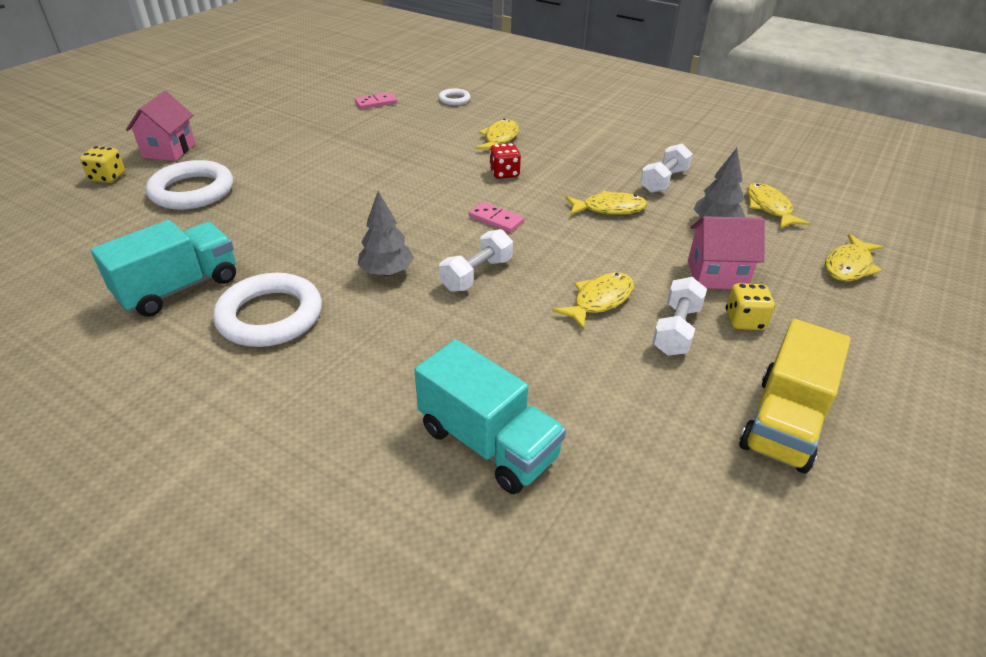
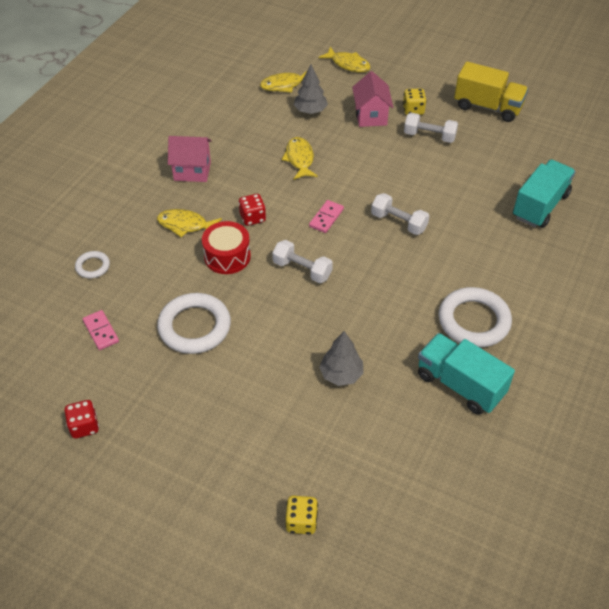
camera: 95 degrees left, 10 degrees up
(169, 150) = (234, 489): pink house -> pink house (192, 171)
(192, 191) = (317, 433): white ring -> white ring (194, 327)
(281, 98) = (84, 426): none -> red dice
(386, 272) = (408, 269): grey tree -> grey tree (341, 374)
(448, 157) = (227, 256): none -> red drum
(599, 300) = (411, 165): yellow fish -> none
(664, 181) = (253, 130): white dumbbell -> white dumbbell (302, 269)

